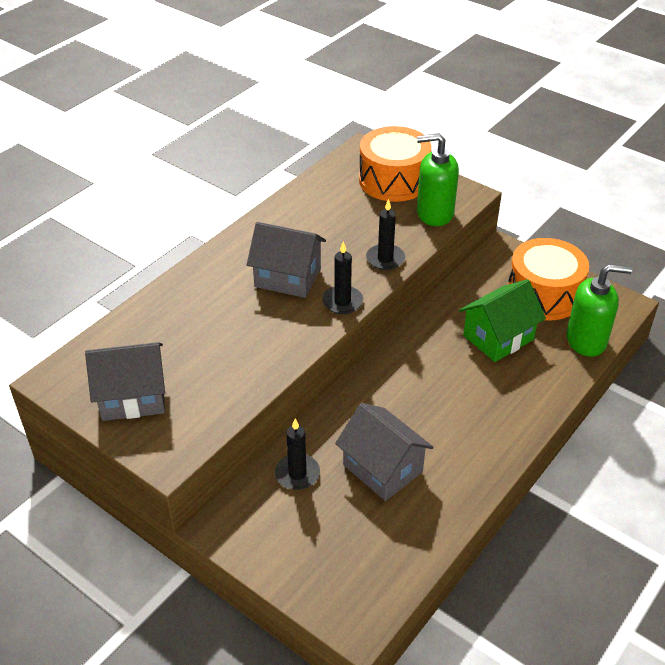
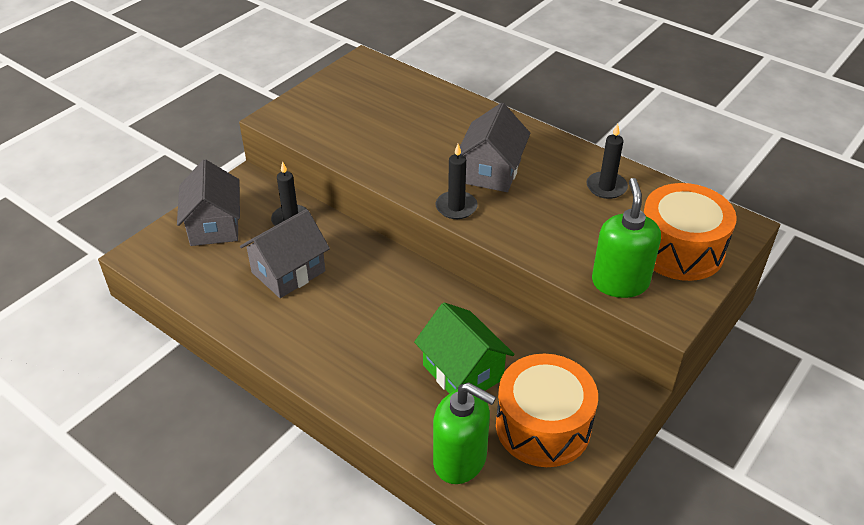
camera: 90 degrees right, 0 degrees up
(133, 397) = (340, 97): grey house -> grey house (214, 226)
(385, 259) = (527, 238): black candle -> black candle (606, 187)
(586, 340) = (460, 460): green soap dispenser -> green soap dispenser turned 60 degrees counterclockwise

